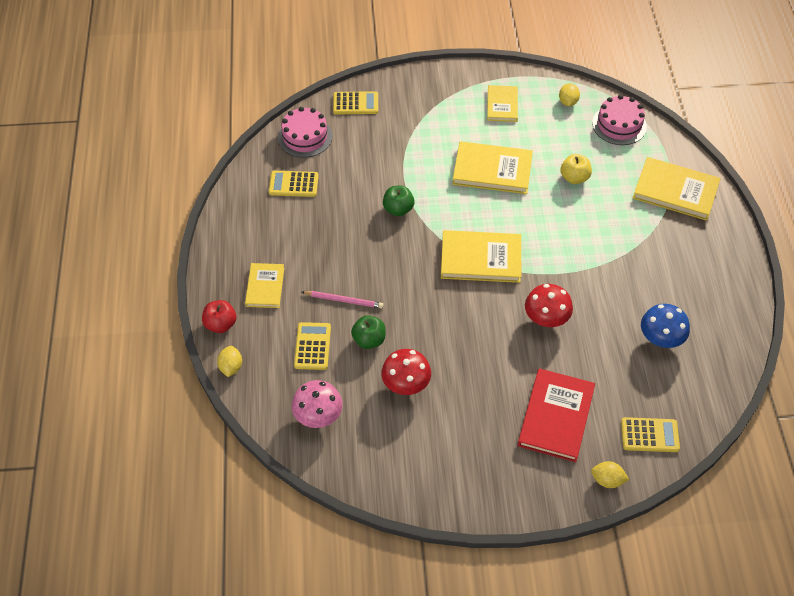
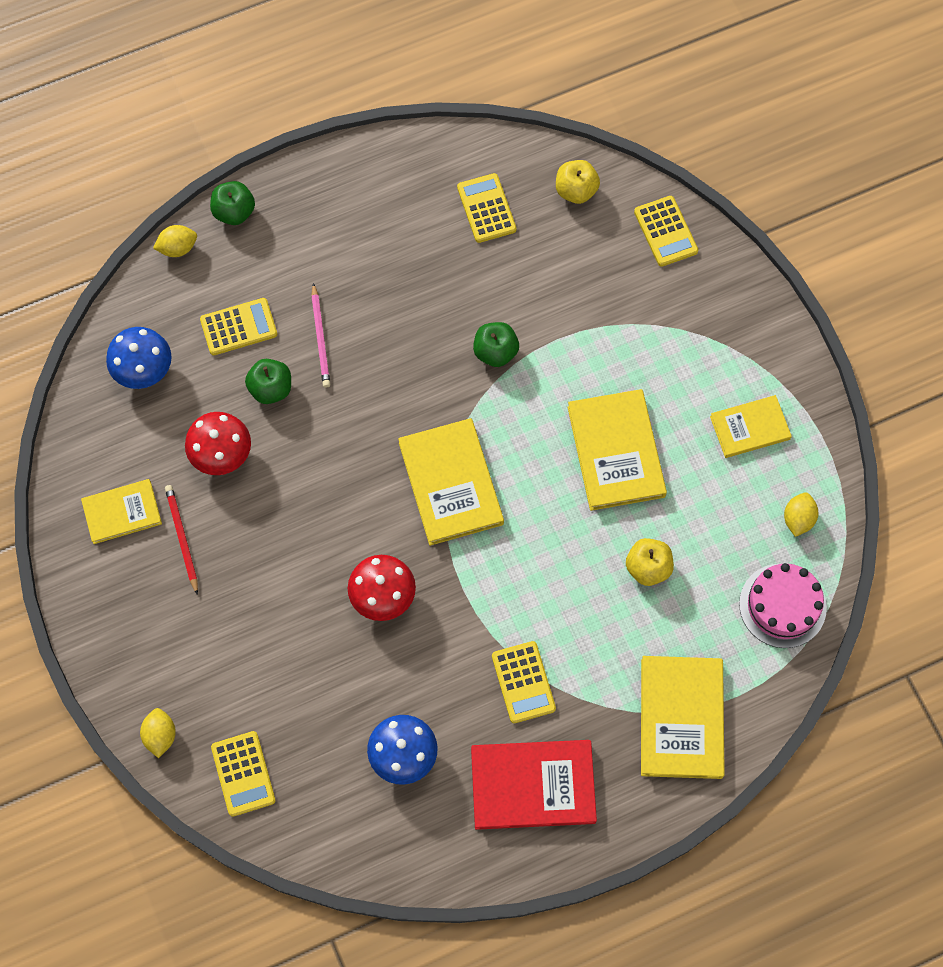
camera: 70 degrees right, 15 degrees up
(220, 324) = (234, 212): red apple -> green apple
(265, 287) = (308, 239): yellow book -> yellow book (122, 512)
(305, 137) = (576, 191): pink cake -> yellow apple
(318, 415) = (143, 369): pink mushroom -> blue mushroom
(461, 426) = (182, 538): none -> red pencil
(556, 416) = (233, 649): red book -> red book (533, 785)
(568, 102) = (798, 519): yellow lemon -> yellow lemon turned 60 degrees counterclockwise
(630, 260) = (523, 682): none -> yellow calculator

